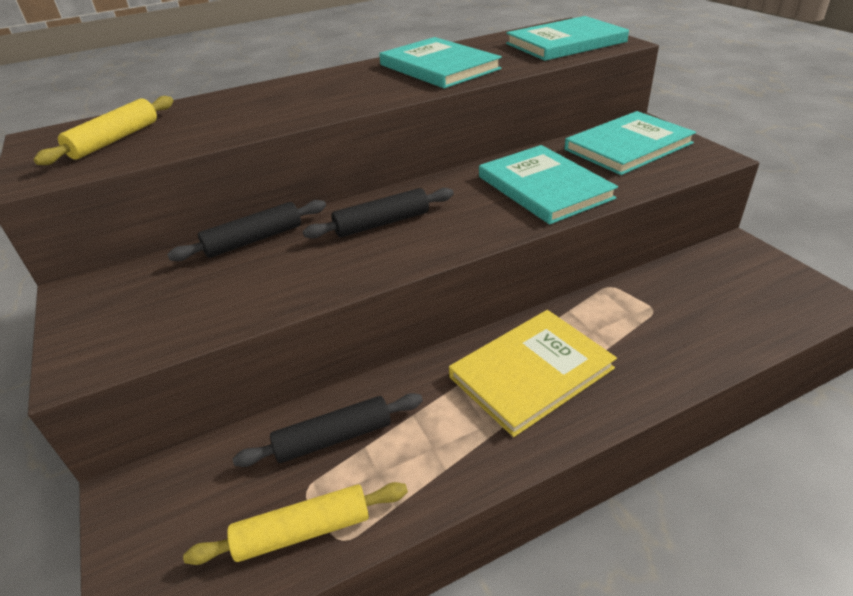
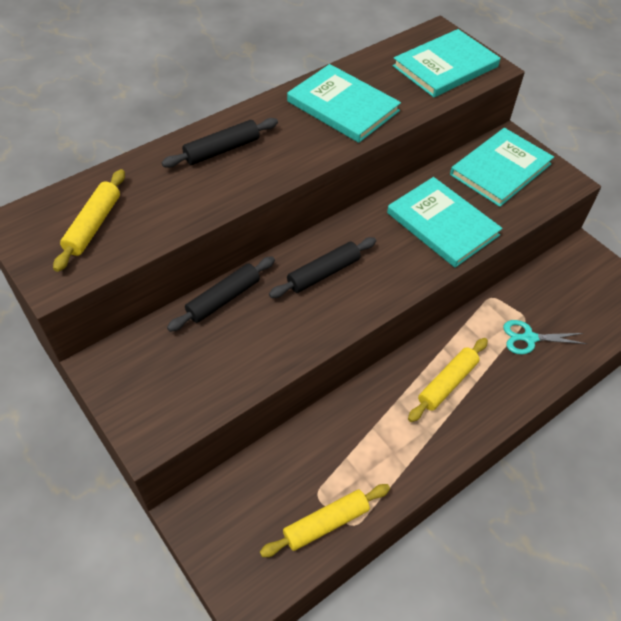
camera: 15 degrees left, 15 degrees up
(334, 438) = (322, 453): black rolling pin -> black rolling pin (222, 150)
(531, 372) = (447, 383): yellow book -> yellow rolling pin
(655, 331) = (528, 338): none -> turquoise scissors

